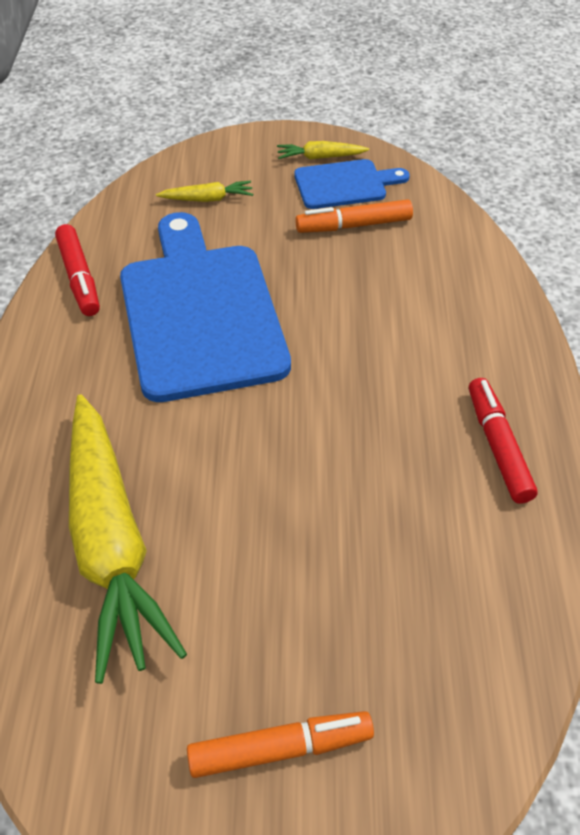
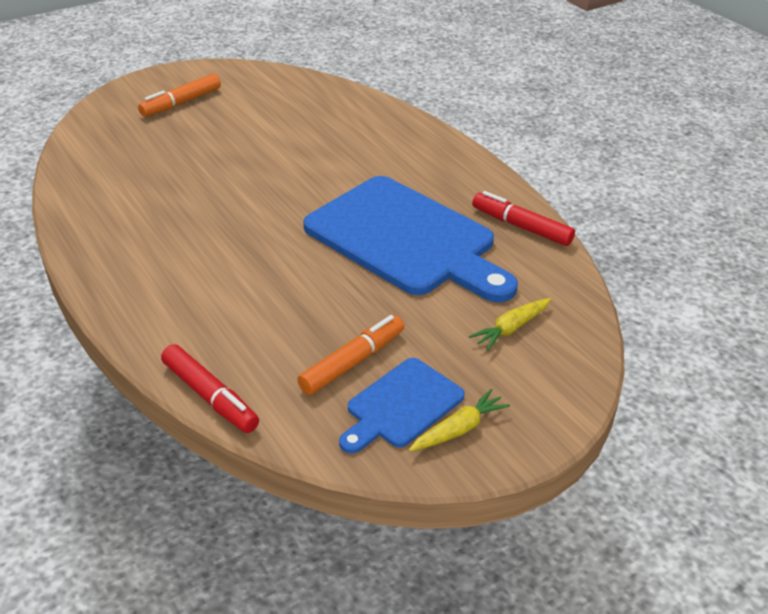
camera: 145 degrees right, 10 degrees down
(111, 543) = (327, 127): yellow carrot -> none
(498, 446) = (124, 242): red marker -> red marker (210, 396)

